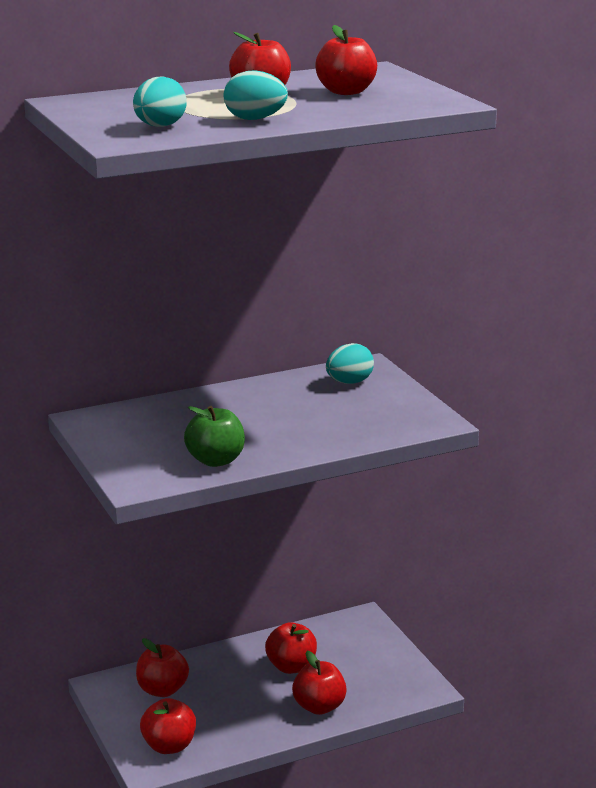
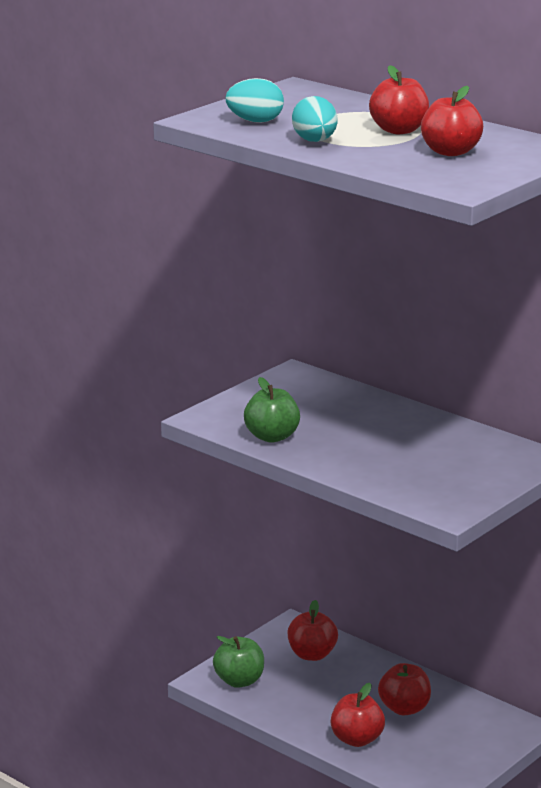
camera: 65 degrees right, 0 degrees up
(169, 746) = (239, 681): red apple -> green apple
(349, 382) = (490, 456): turquoise egg -> none

